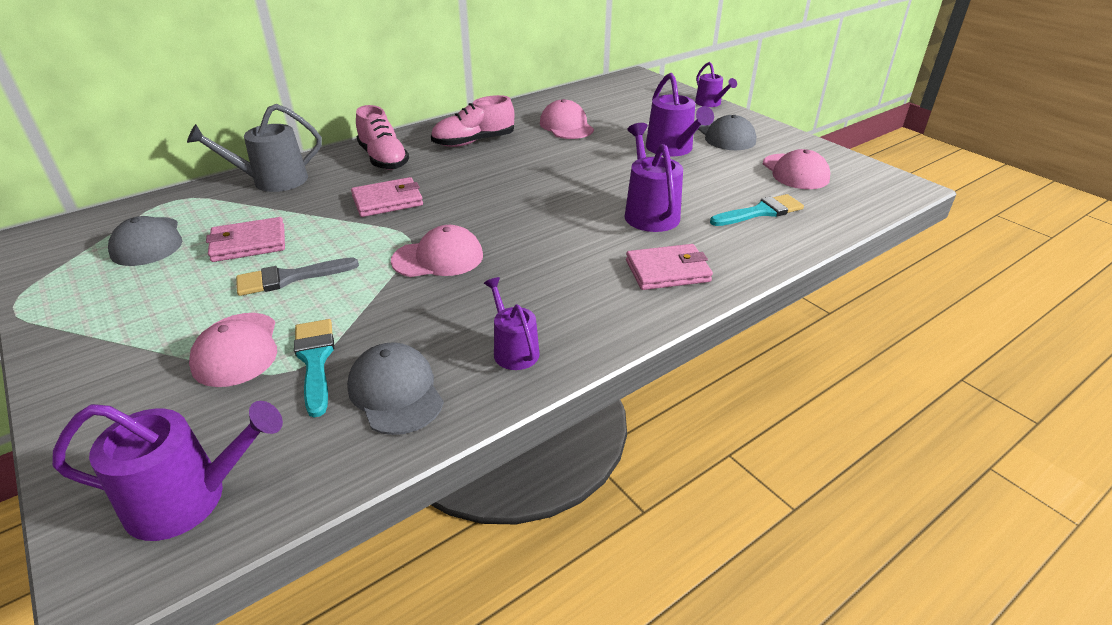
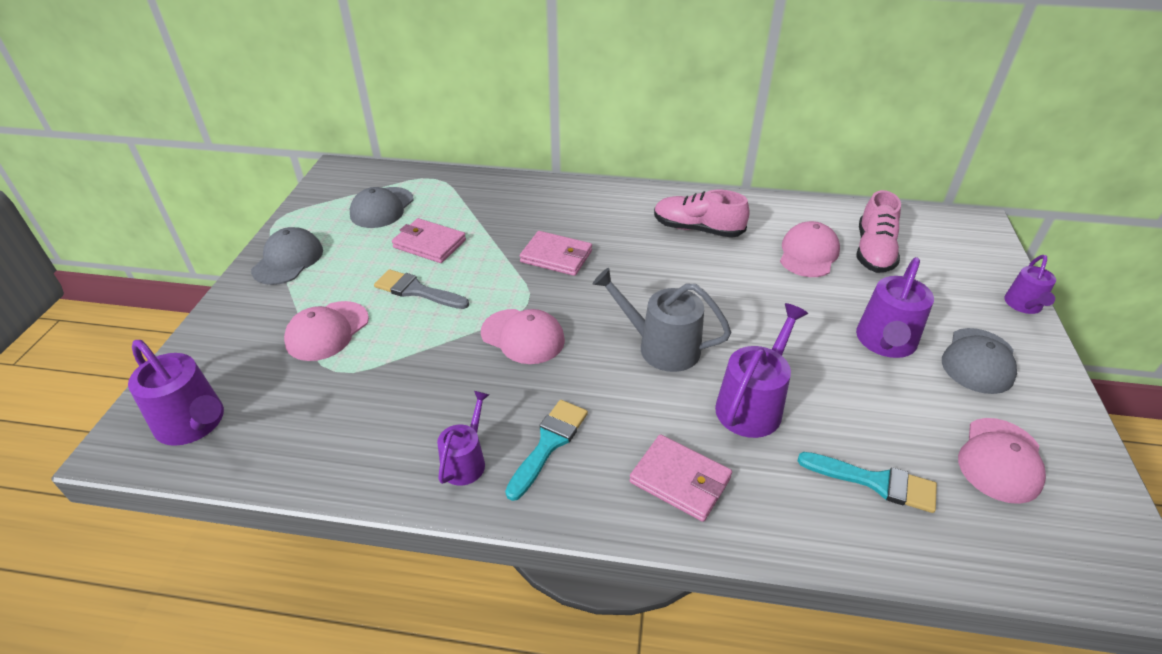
camera: 45 degrees right, 5 degrees up
(273, 181) = (507, 192): grey watering can -> grey watering can (661, 347)
(315, 360) = (351, 372): turquoise brush -> turquoise brush (549, 443)
(383, 159) = (604, 211): pink shoe -> pink shoe (873, 251)
(395, 392) = (360, 435): grey cap -> grey cap (288, 260)

